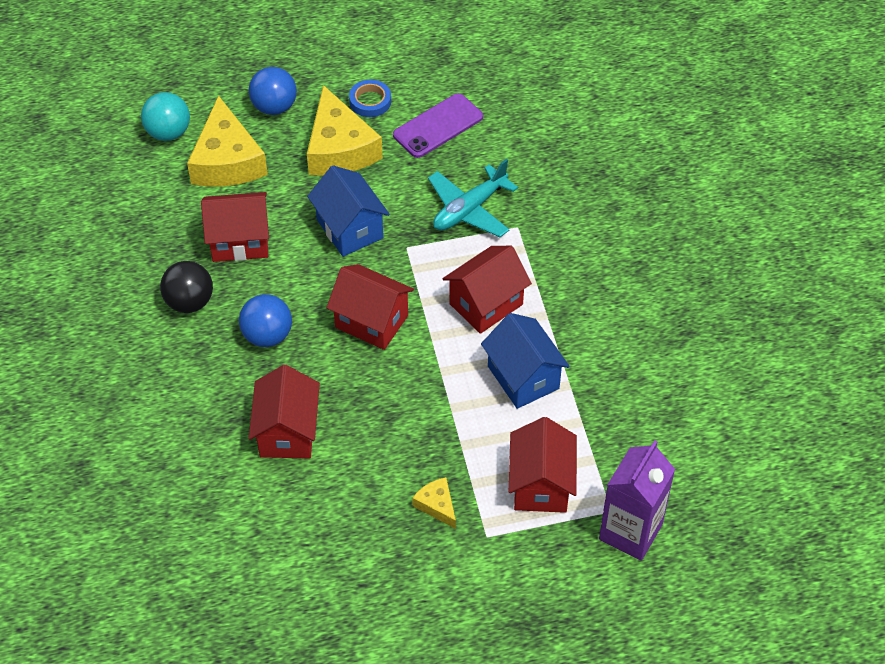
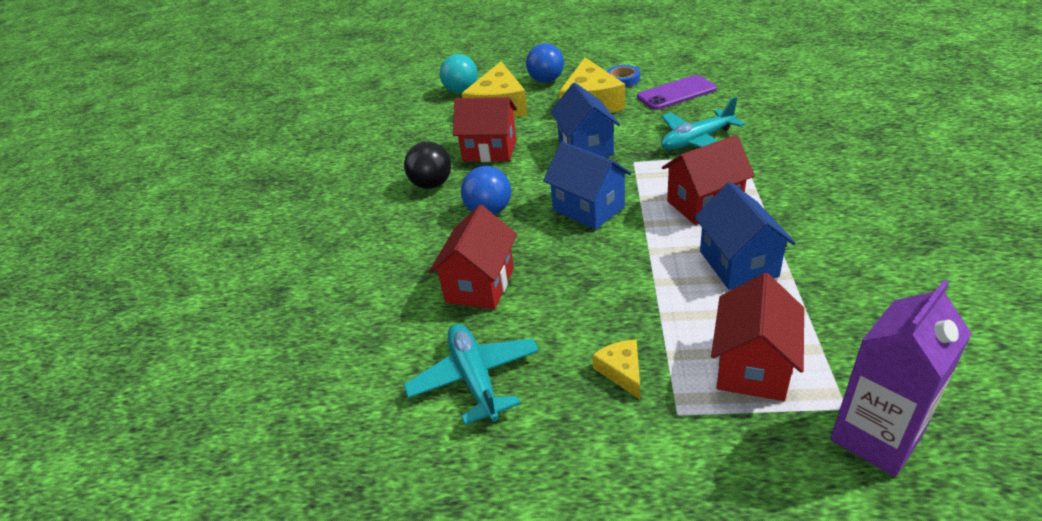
camera: 20 degrees right, 15 degrees down
(314, 532) = (475, 379): none -> turquoise plane
(371, 321) = (588, 208): red house -> blue house

